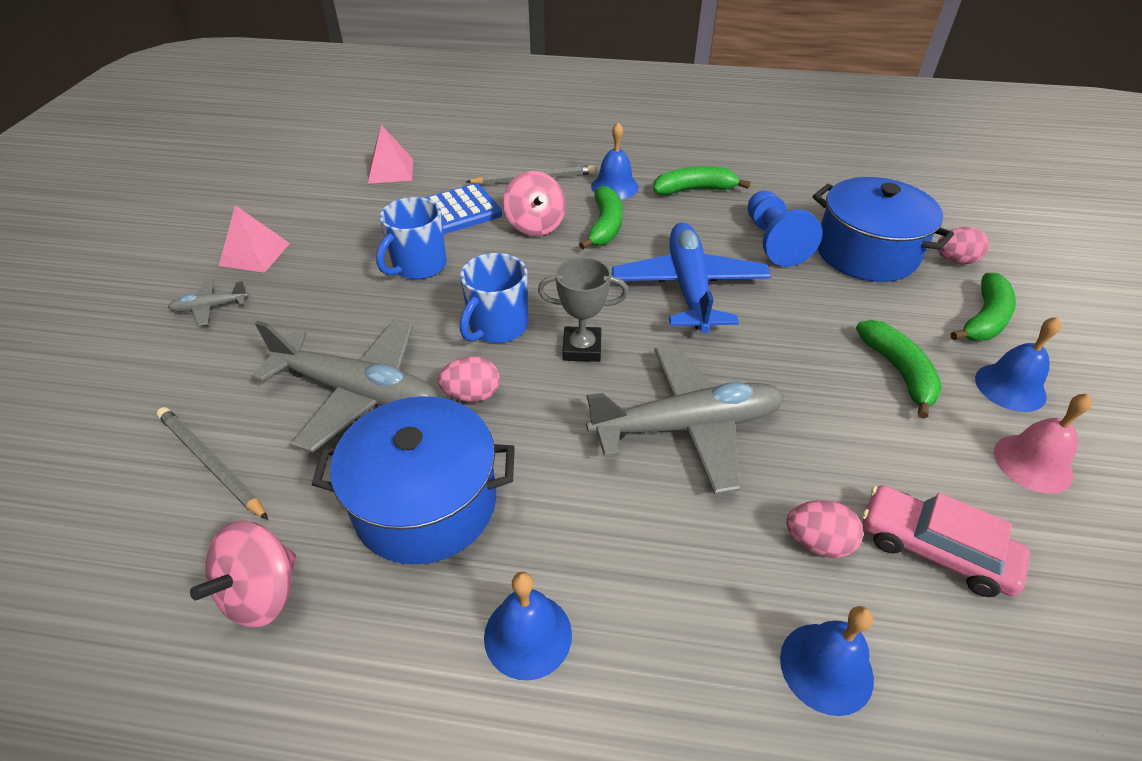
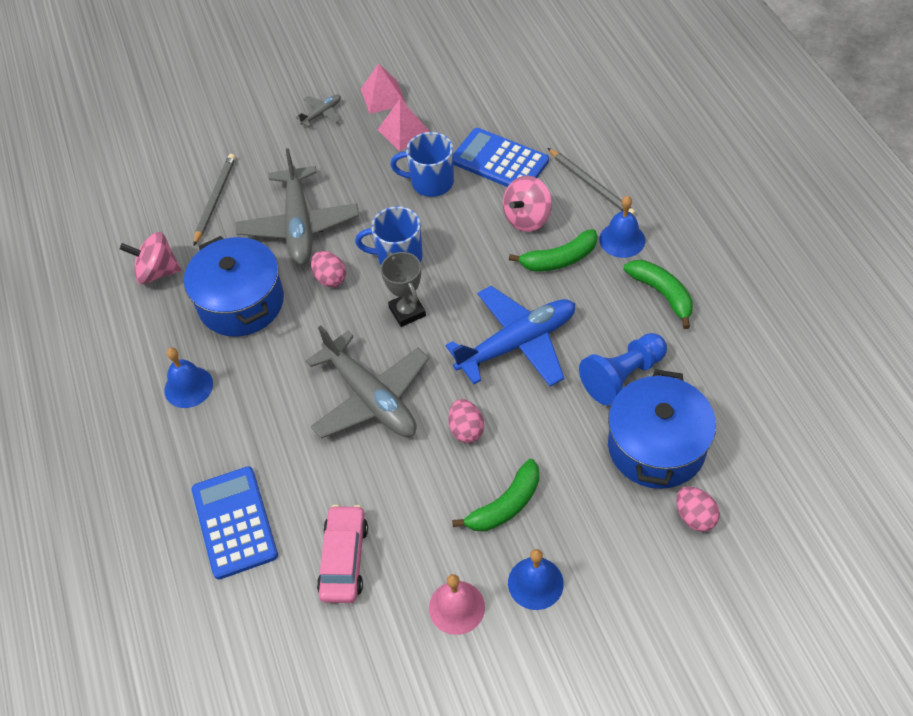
camera: 65 degrees right, 10 degrees up
(210, 307) = (322, 113): grey plane -> grey plane turned 90 degrees clockwise
(390, 170) = (531, 97): pink pyramid -> pink pyramid (404, 131)
(817, 542) = (315, 496): pink egg -> pink egg (466, 430)
(826, 667) = (234, 522): blue bell -> blue calculator
(984, 319) = (617, 553): green banana -> none

